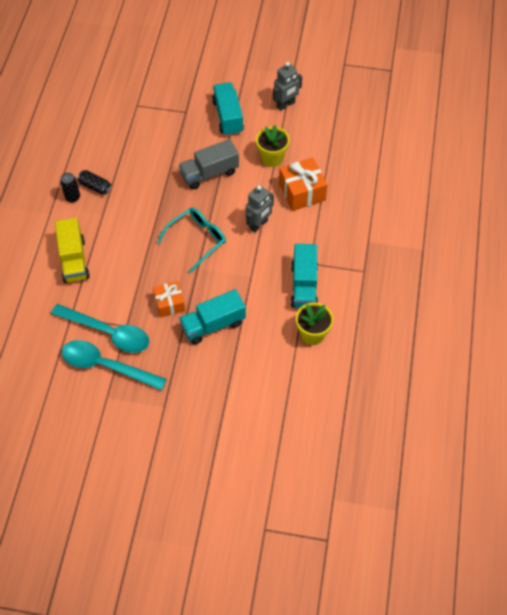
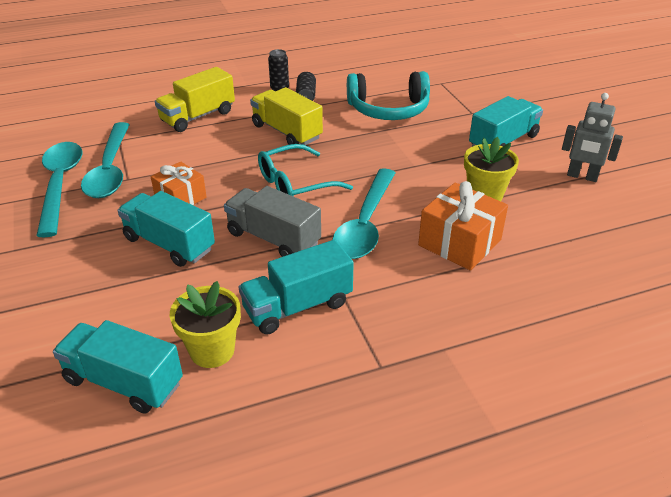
camera: 60 degrees right, 20 degrees down
(134, 218) = (286, 132): none -> yellow truck
(148, 151) = (388, 109): none -> turquoise headphones
(197, 240) = (295, 184): turquoise glasses -> turquoise glasses turned 135 degrees clockwise
(209, 173) = (404, 158): grey truck -> grey truck (273, 238)
(259, 225) = (365, 224): grey robot -> turquoise spoon
(311, 378) = (123, 382): none -> turquoise truck

